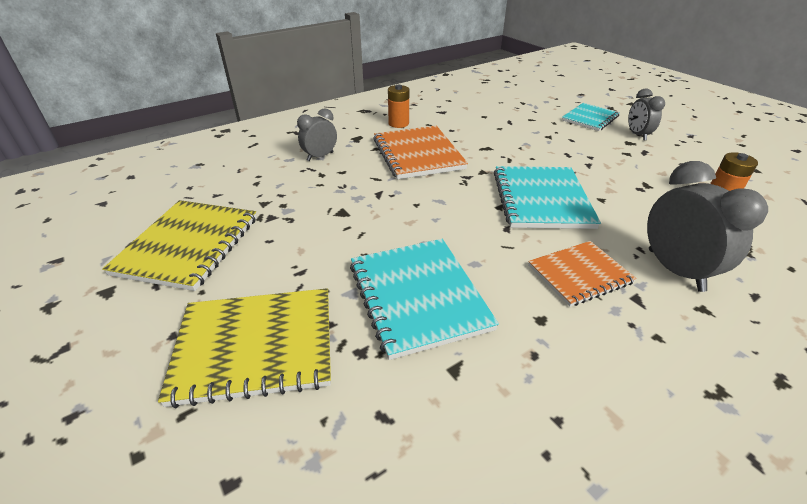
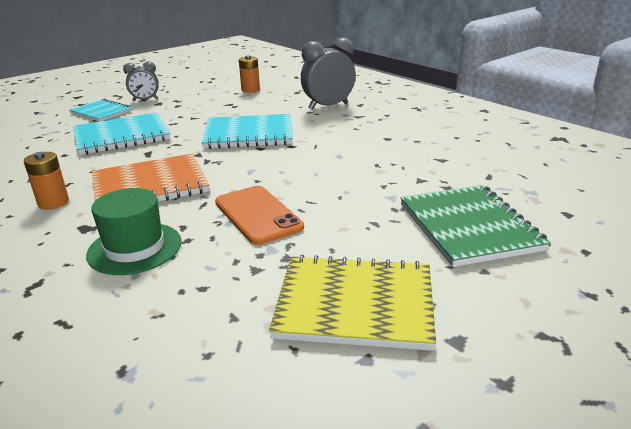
camera: 95 degrees left, 10 degrees down
(255, 346) = (468, 227): yellow notebook -> green notebook
(320, 156) = (135, 248): grey clock -> green hat
(346, 204) = (258, 215): none -> orange phone
(418, 296) = (383, 172): turquoise notebook -> turquoise notebook (121, 136)
(579, 274) = (340, 127): orange notebook -> none

